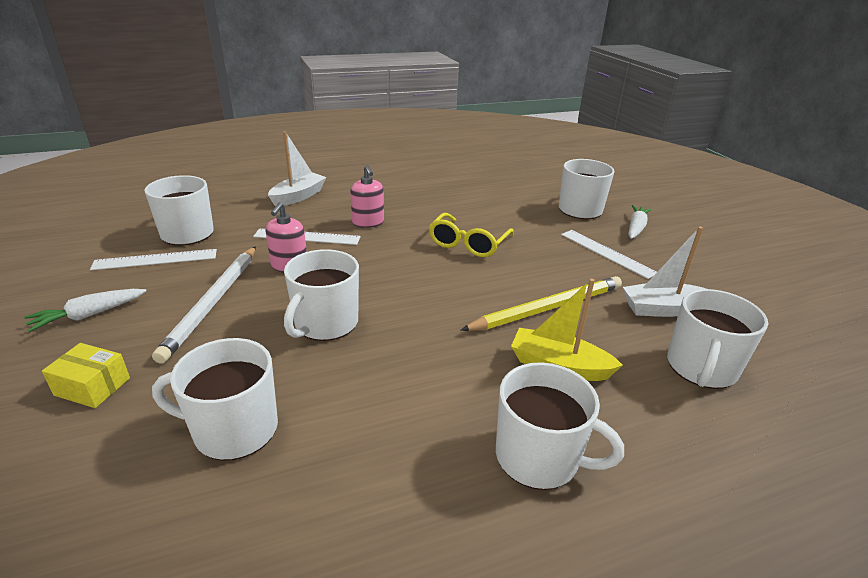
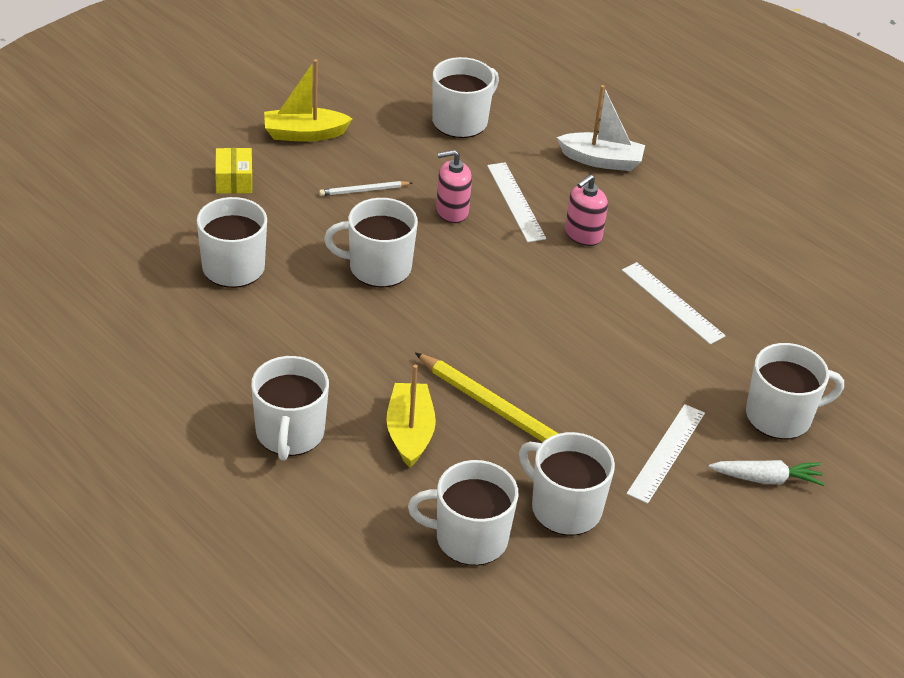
camera: 65 degrees right, 10 degrees up
(88, 315) = (304, 134): white carrot -> yellow boat
(155, 260) = (402, 126): white ruler -> white ruler (672, 303)
(213, 303) = (363, 190): white pencil -> white pencil, size x0.49
(468, 243) = (596, 327): yellow glasses -> none
(662, 309) = (564, 508): white boat -> white mug

